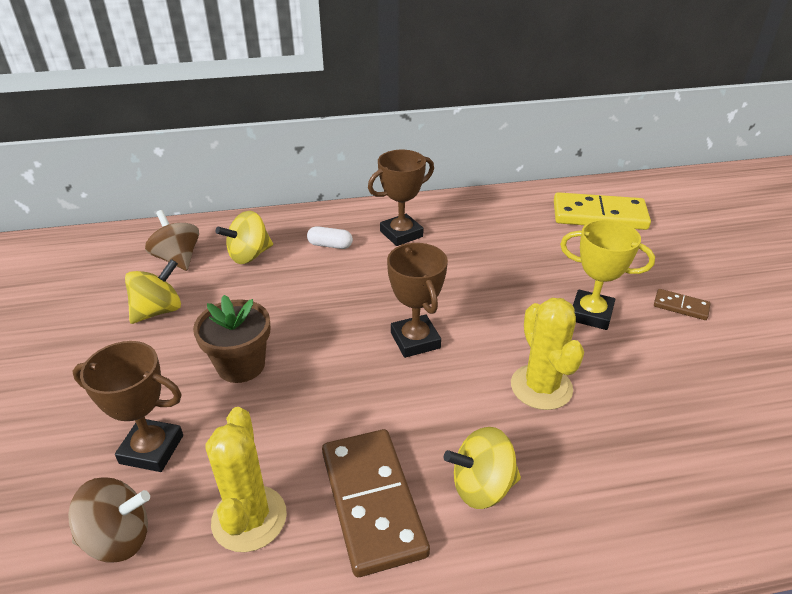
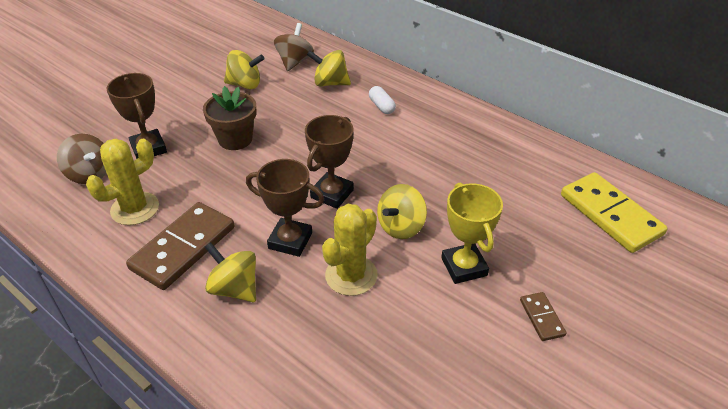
camera: 50 degrees right, 5 degrees up
(401, 234) = (435, 128): brown trophy -> brown trophy (290, 241)
(507, 322) = (401, 227): none -> yellow spinning top

